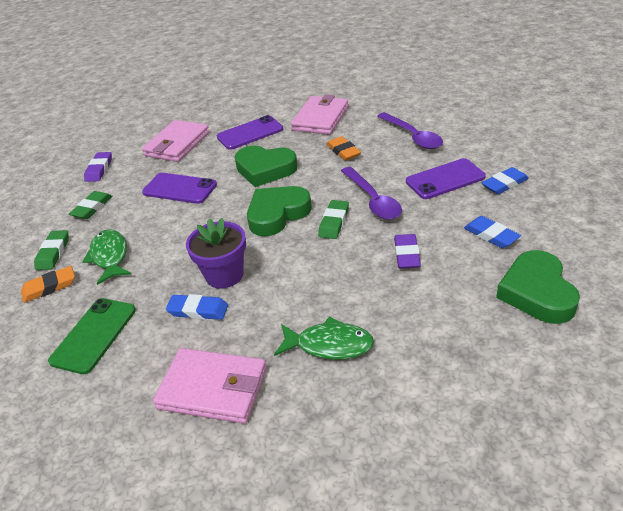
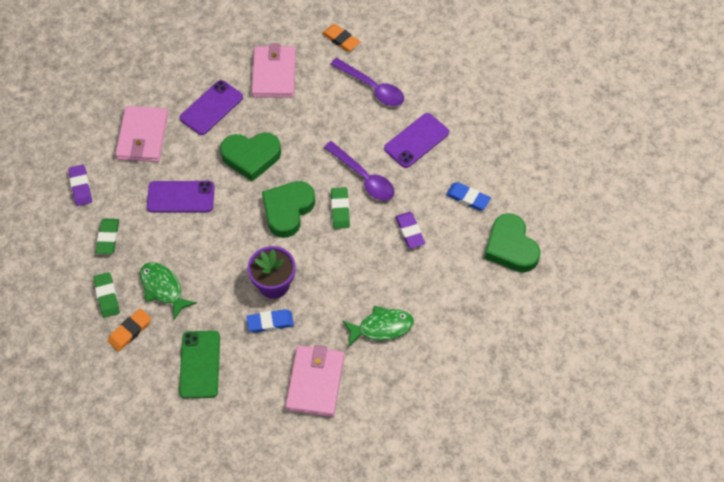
camera: 25 degrees left, 20 degrees up
(213, 389) = (315, 382): pink wallet -> pink wallet turned 75 degrees counterclockwise
(343, 151) = (315, 119): orange eraser -> orange eraser (341, 40)
(504, 184) = (466, 137): blue eraser -> none

